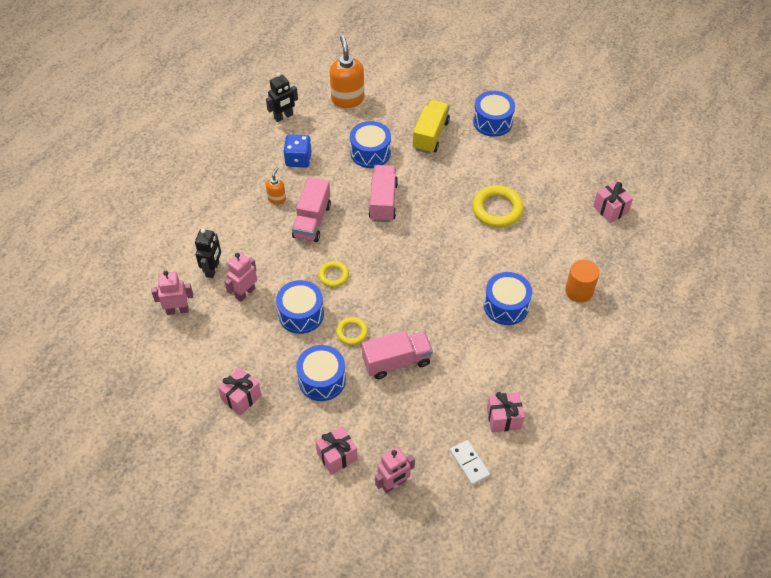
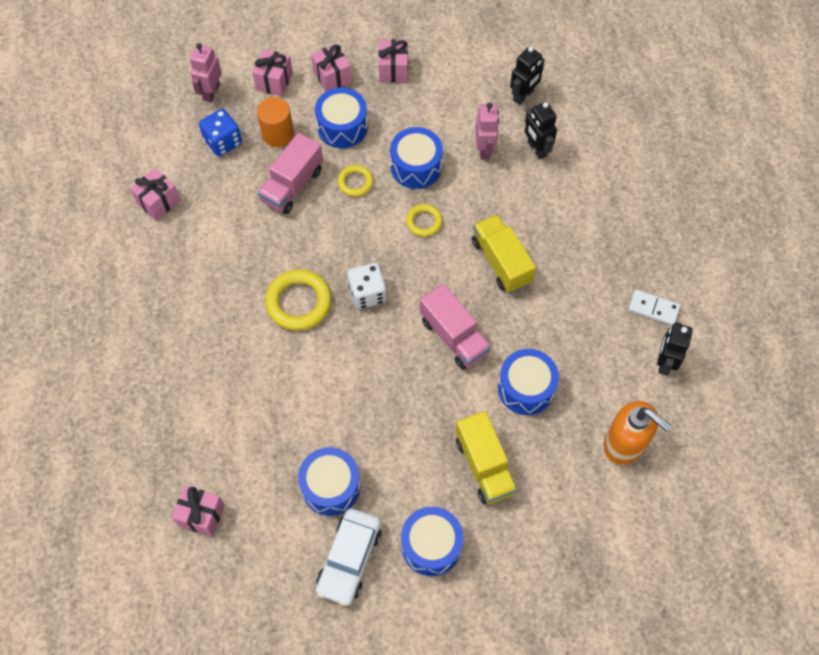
camera: 140 degrees right, 10 degrees up
(177, 310) = (523, 96): pink robot -> black robot
(277, 199) = (560, 259): orange soap dispenser -> none
(291, 426) = (332, 77): none -> pink gift
(298, 159) = (589, 320): blue dice -> blue dice (223, 142)
(312, 221) = (501, 262): pink truck -> yellow truck
(411, 258) = (367, 293): none -> white dice
(469, 463) = (161, 147): white domino -> white domino (653, 309)
(497, 209) = (328, 418): yellow ring -> yellow ring (299, 302)
(506, 306) = (234, 310): blue drum -> blue drum (330, 486)
(541, 142) = (349, 559): none -> white car
(579, 291) = (171, 379): orange cylinder -> orange cylinder (277, 134)

